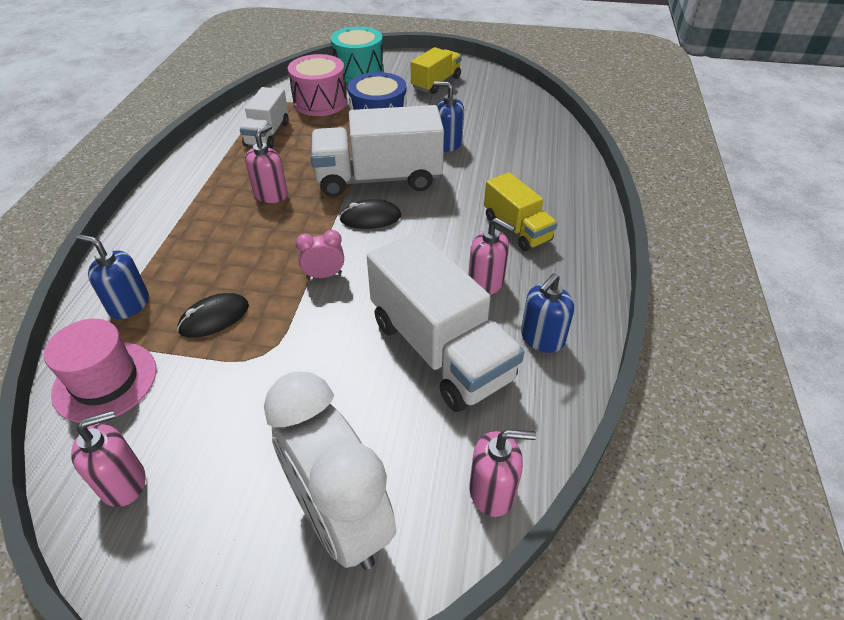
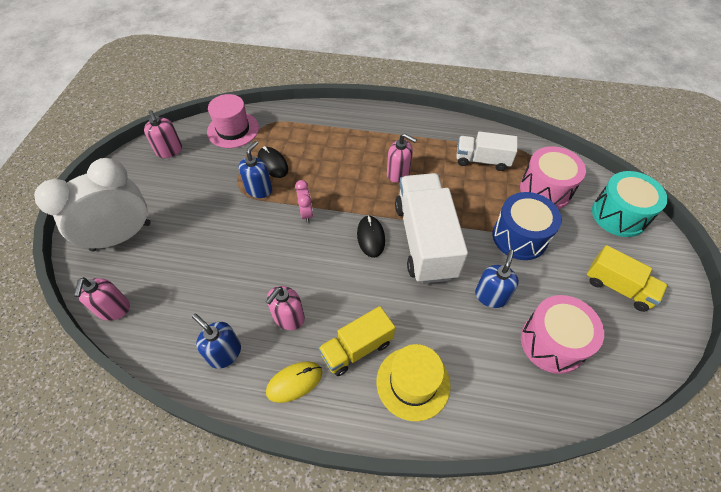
camera: 90 degrees right, 10 degrees up
(129, 305) = (288, 125): blue soap dispenser -> blue soap dispenser (259, 189)
(440, 349) = (226, 284): white truck -> none
(492, 118) = (552, 342): none -> pink drum
(546, 193) = (413, 383): none -> yellow hat
(564, 274) = (294, 382): none -> yellow mouse

